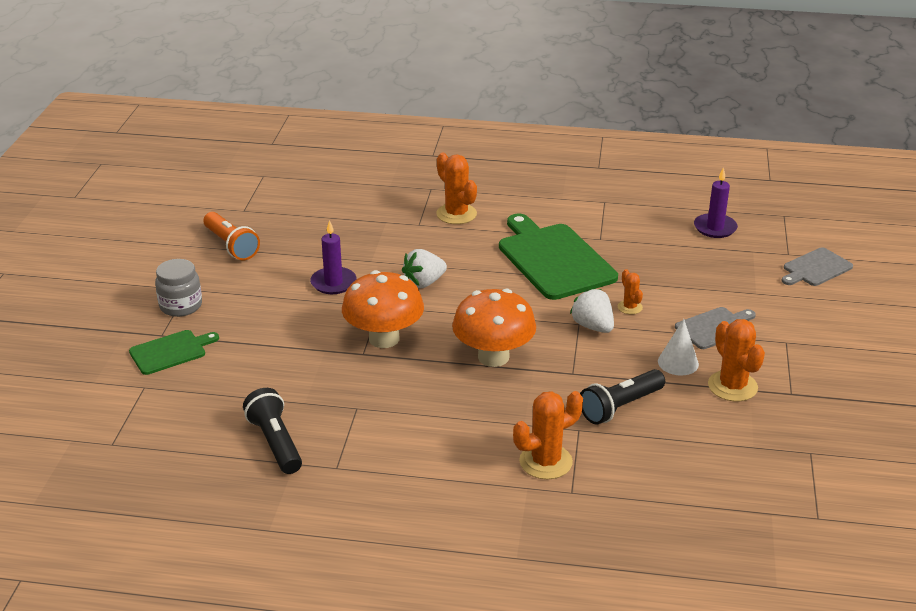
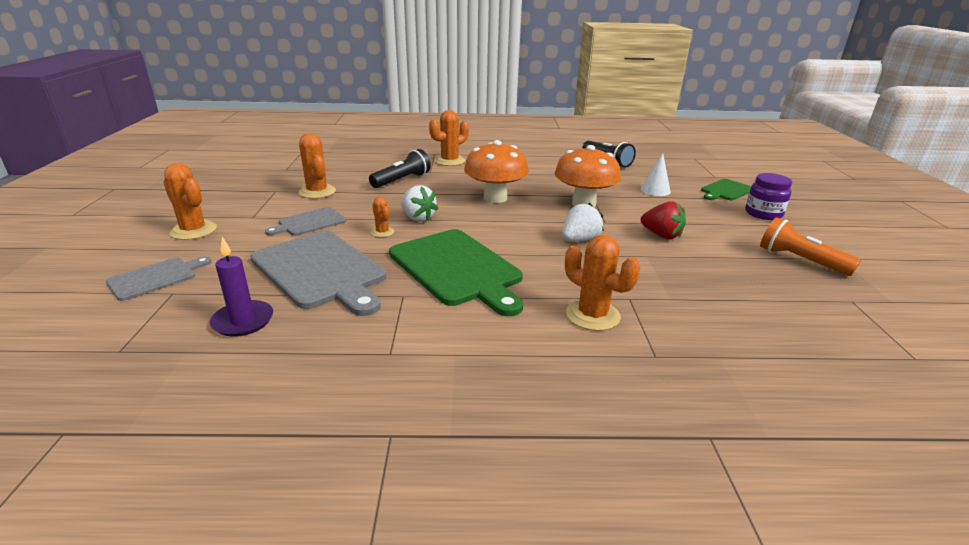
camera: 170 degrees right, 5 degrees down
(181, 306) = (763, 214): grey jar -> purple jar
(333, 283) = (661, 235): purple candle -> red strawberry
(676, 265) = (320, 271): none -> grey cutting board
(678, 362) = (352, 201): white cone -> white cone (655, 190)
(834, 323) = (193, 231): none -> orange cactus

